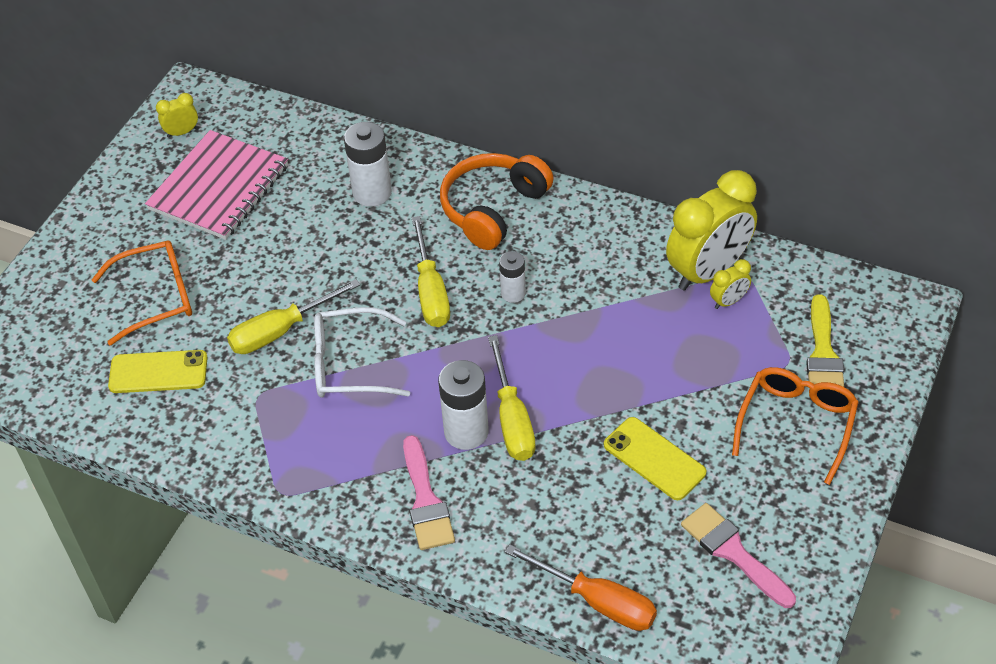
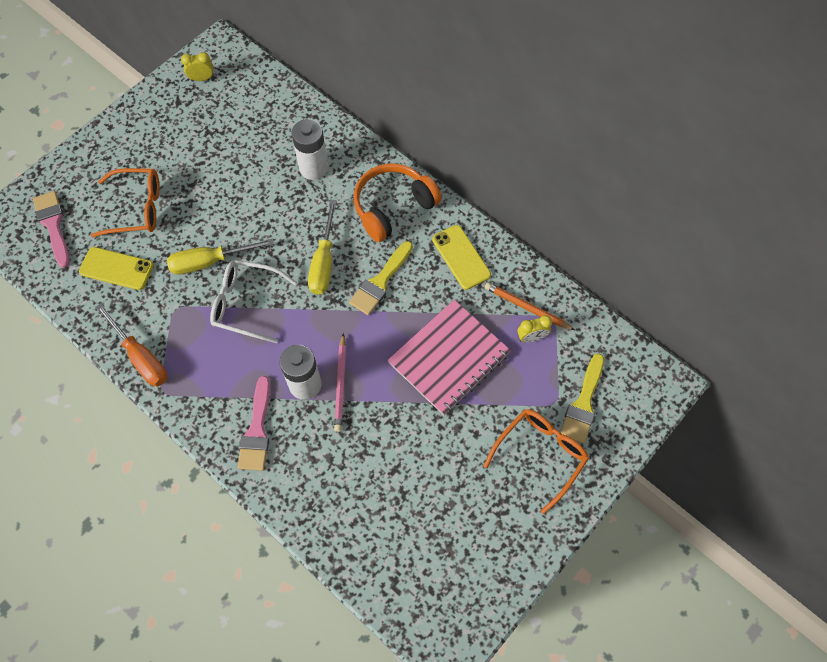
camera: 15 degrees right, 15 degrees up
(219, 188) = (210, 132): pink notebook -> pink notebook (449, 358)
(512, 419) = (340, 384): yellow screwdriver -> pink pencil
(513, 293) = (380, 282): white battery -> yellow brush
(597, 601) = (343, 550): orange screwdriver -> orange screwdriver (140, 357)
(654, 459) = (427, 450): yellow phone -> yellow phone (461, 257)
(708, 271) = (527, 307): yellow clock -> orange pencil
(733, 552) = (453, 544): pink brush -> pink brush (53, 225)

